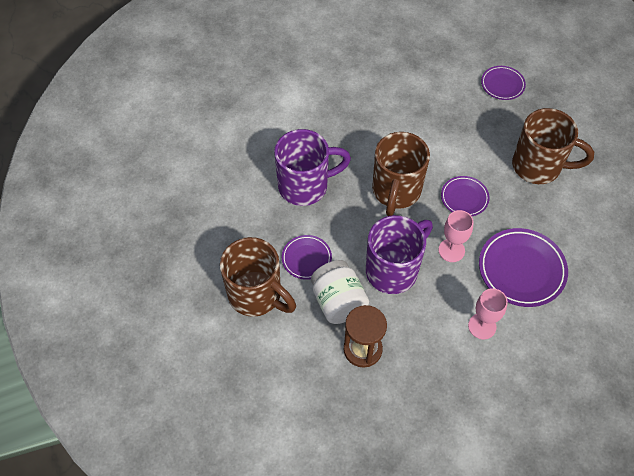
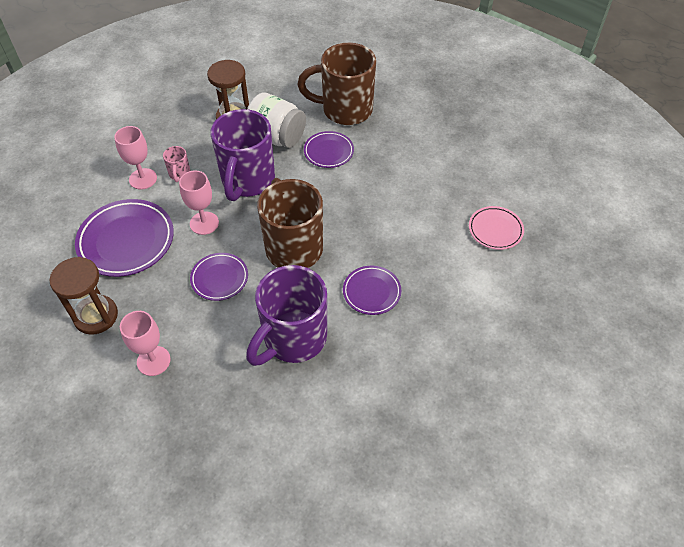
camera: 145 degrees right, 5 degrees down
(245, 123) = (495, 230): none -> pink plate
(305, 186) = (382, 205): purple mug -> purple mug (293, 339)
(447, 312) = (179, 174): none -> pink mug
(502, 85) = (253, 455): purple plate -> purple plate (371, 292)
(538, 166) = (153, 361): brown mug -> pink goblet
(567, 219) = (96, 316): none -> brown hourglass

